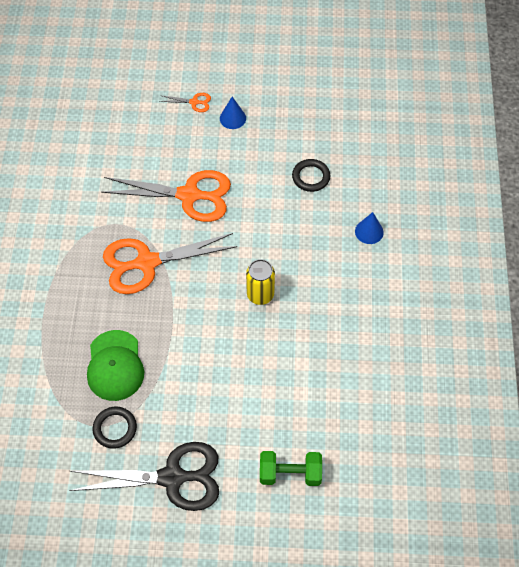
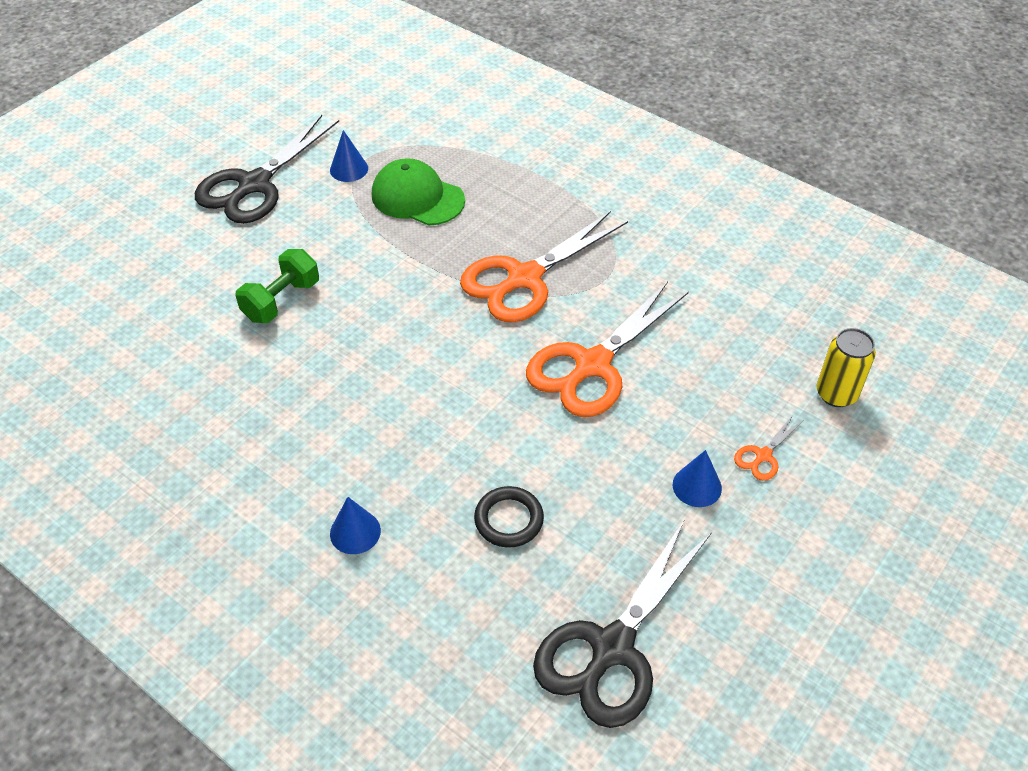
camera: 125 degrees right, 10 degrees down
(115, 428) = (349, 169): black ring -> blue cone
(147, 262) = (524, 278): orange scissors -> orange scissors turned 150 degrees counterclockwise
(260, 295) = (379, 357): yellow can -> yellow can (836, 394)
(290, 473) = (154, 267): green dumbbell -> green dumbbell (281, 301)
(340, 108) = (612, 648): none -> black scissors

